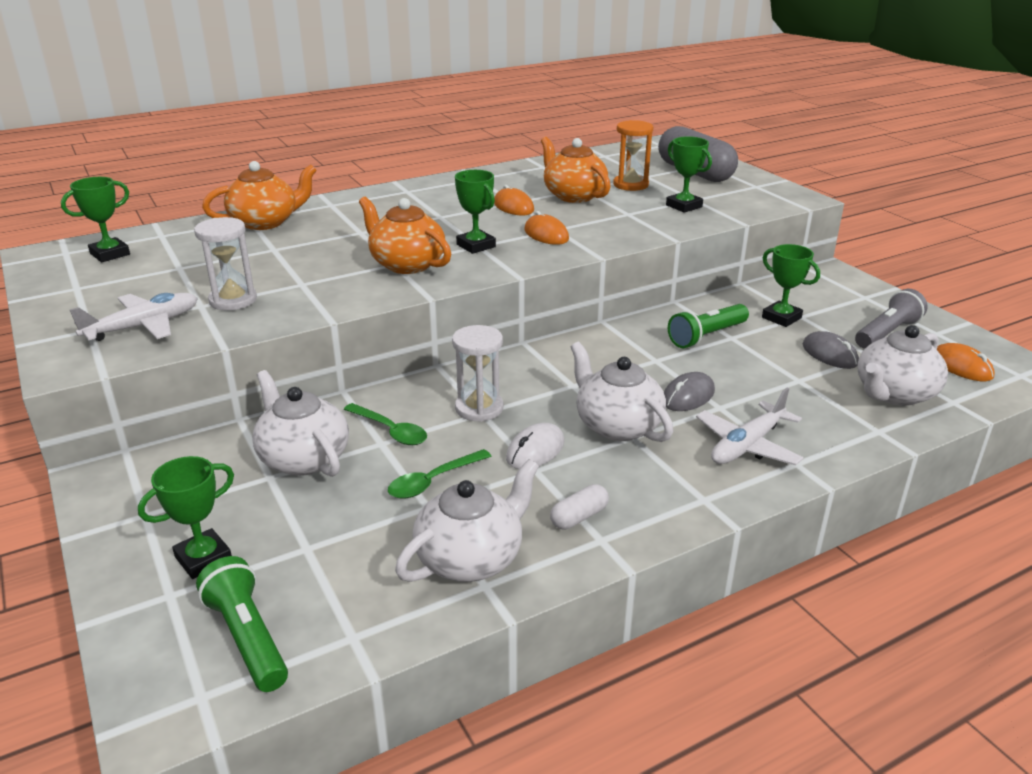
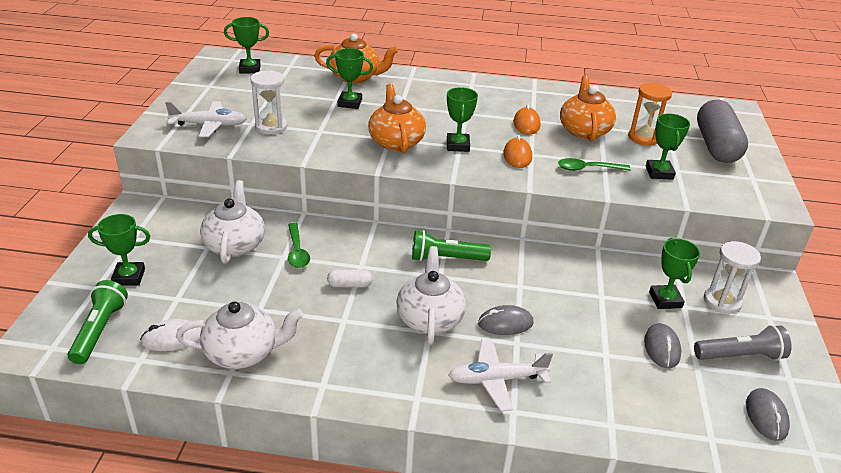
camera: 35 degrees right, 5 degrees up
(297, 247) = (350, 103): none -> green trophy
(433, 481) = (280, 295): green spoon -> green spoon (588, 169)
(479, 408) = (363, 262): white hourglass -> white hourglass (722, 301)
(535, 450) = (359, 307): white mouse -> white mouse (172, 338)
(579, 517) = (329, 363): white capsule -> white capsule (350, 285)
(707, 336) = (583, 286): green flashlight -> green flashlight (446, 258)
(894, 394) = (668, 405): white teapot -> none
(961, 366) = (766, 416): orange mouse -> grey mouse

